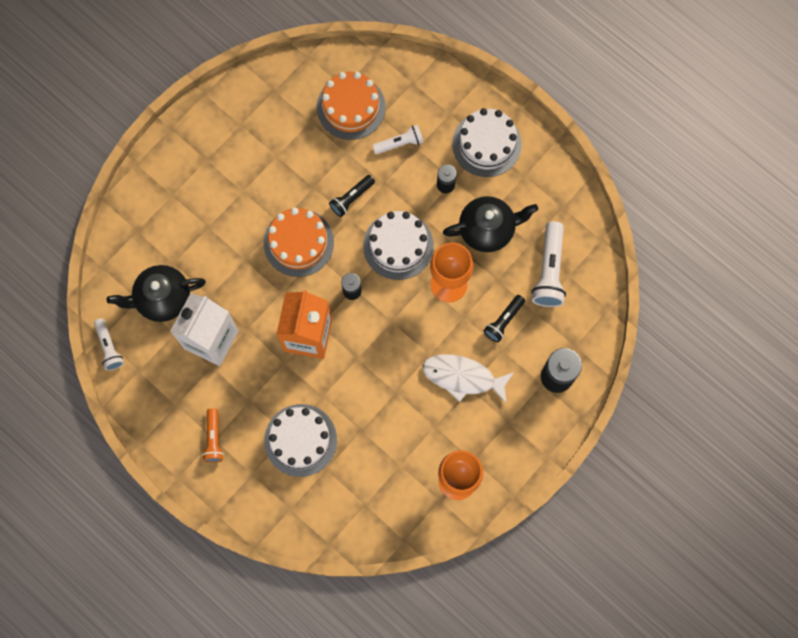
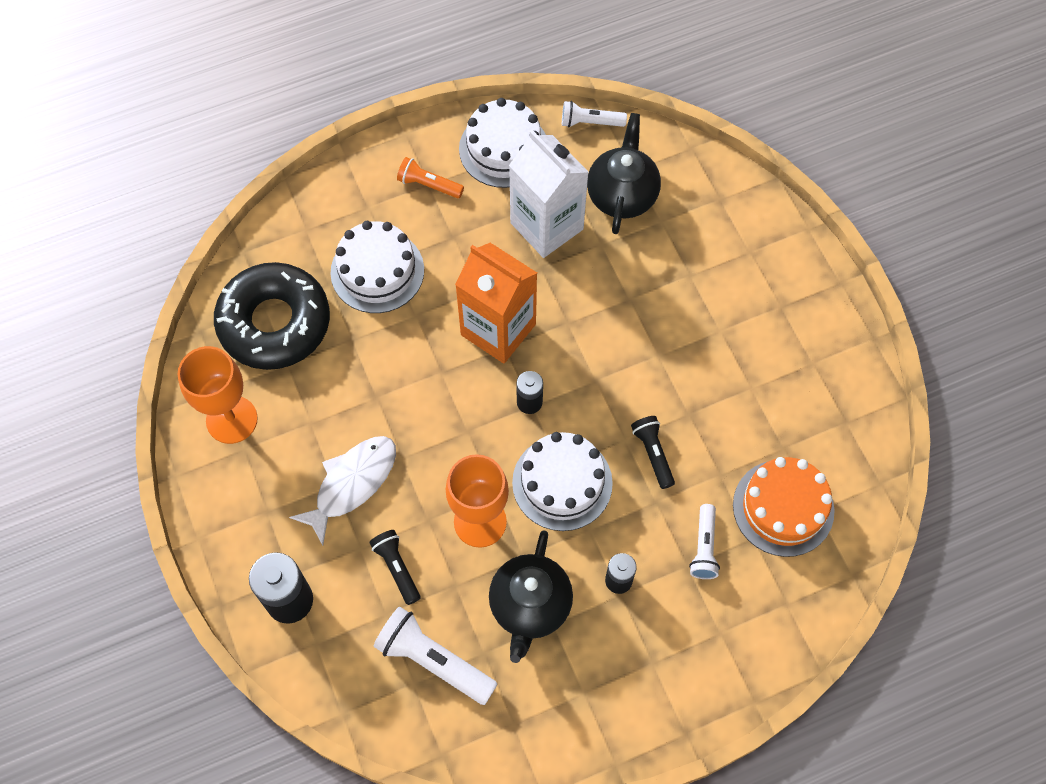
camera: 115 degrees right, 10 degrees down
(298, 242) = (622, 367): orange cake -> none
(373, 491) = (274, 323): none -> black donut
(486, 144) = (653, 663): white cake -> white cake (503, 149)

